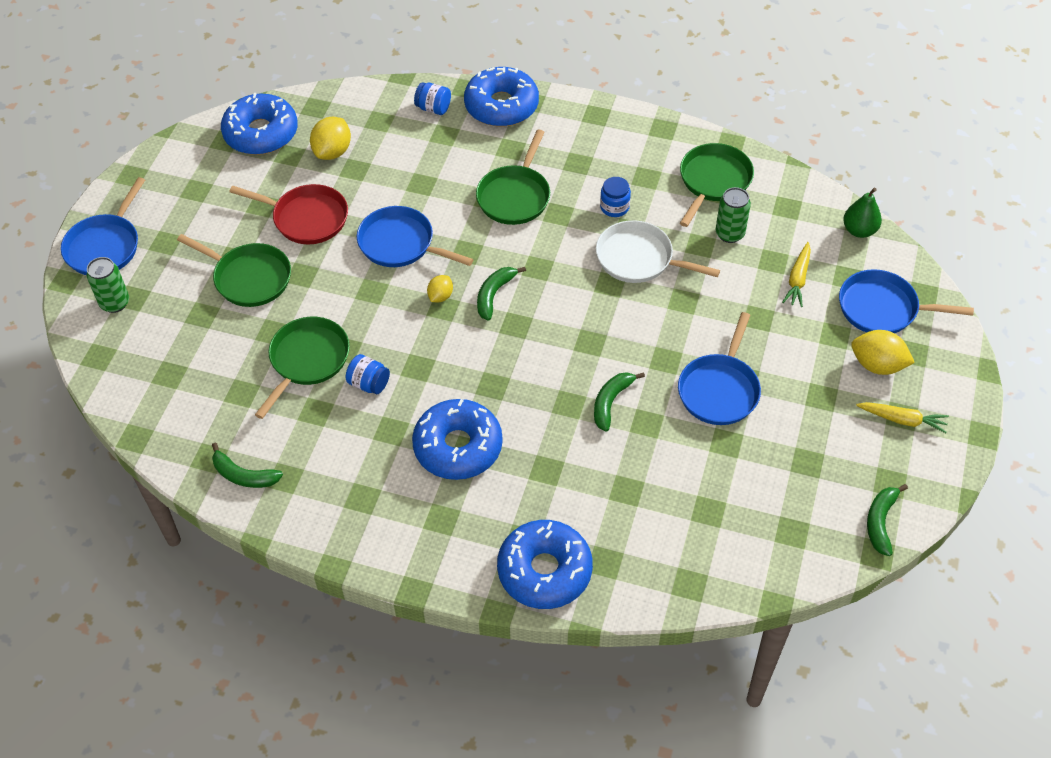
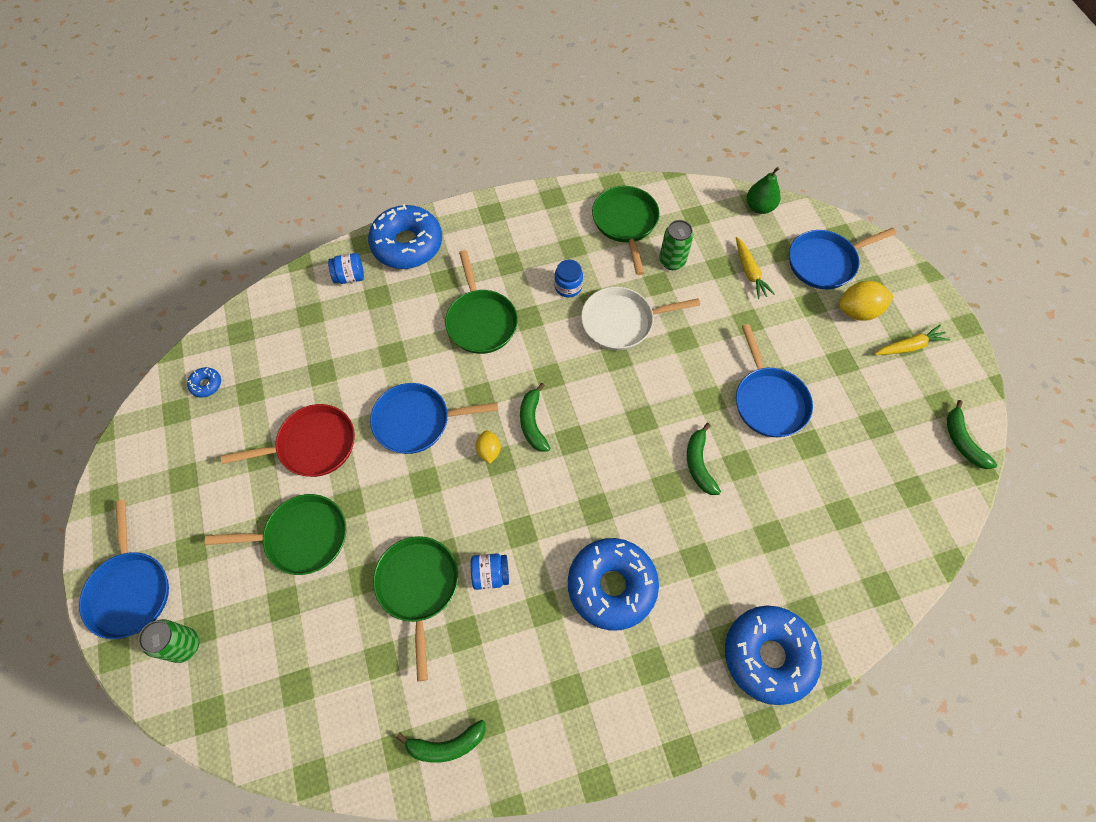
camera: 35 degrees left, 10 degrees up
(261, 133) = (206, 384): blue donut -> blue donut, size x0.41
(332, 152) = (288, 366): yellow lemon -> none

